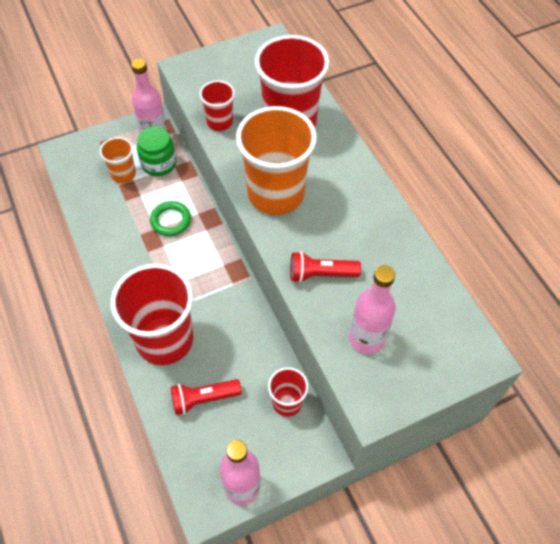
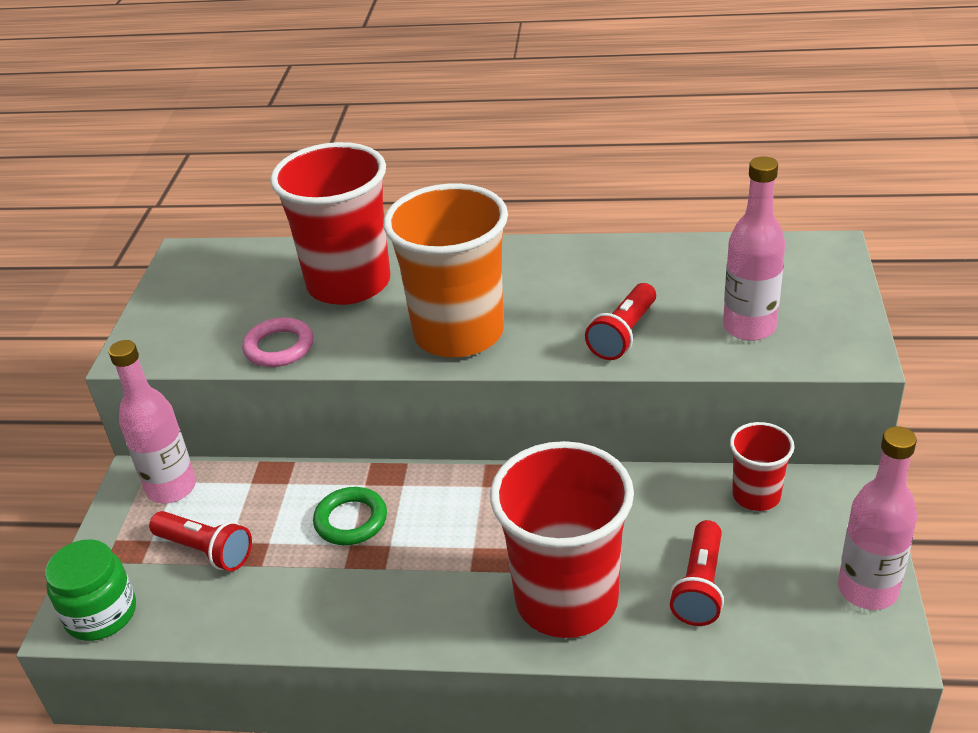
camera: 55 degrees left, 20 degrees down
(123, 174) = (206, 551): orange cup -> red flashlight
(159, 163) = (228, 499): green jar -> green jar (101, 614)
(219, 122) = (279, 347): red cup -> pink ring

